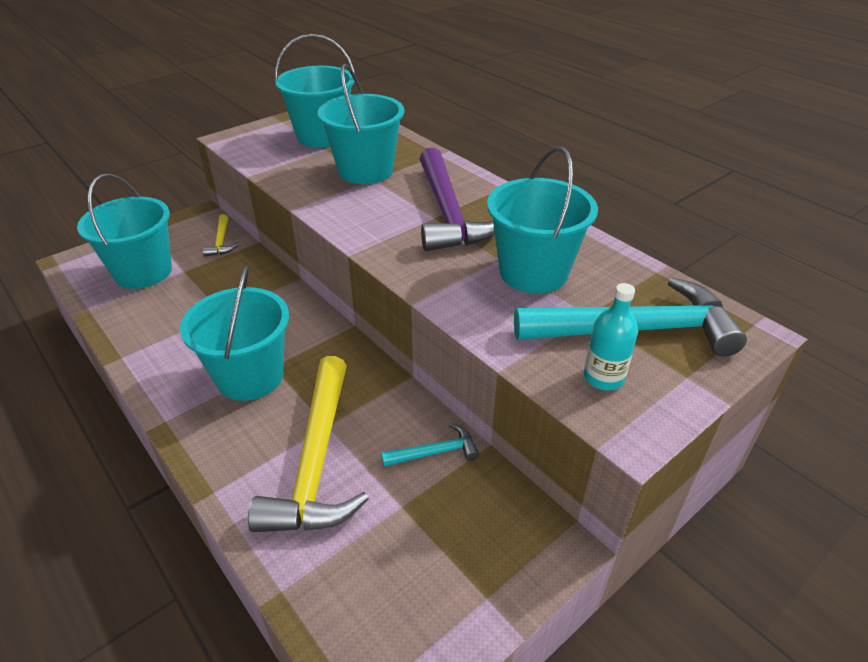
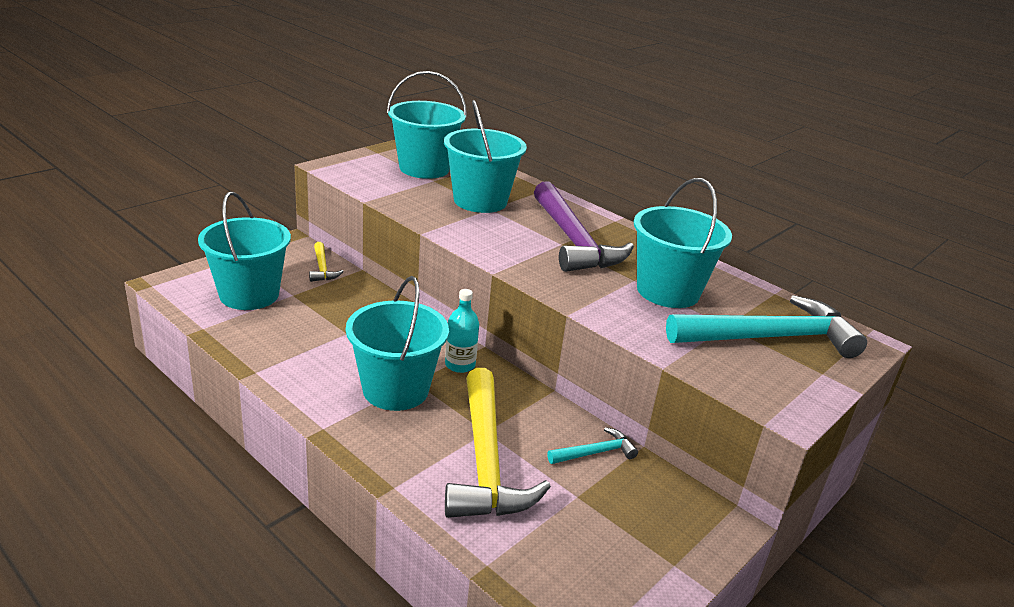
camera: 10 degrees left, 10 degrees down
(603, 377) = (754, 373): turquoise bottle -> turquoise bottle (460, 365)

